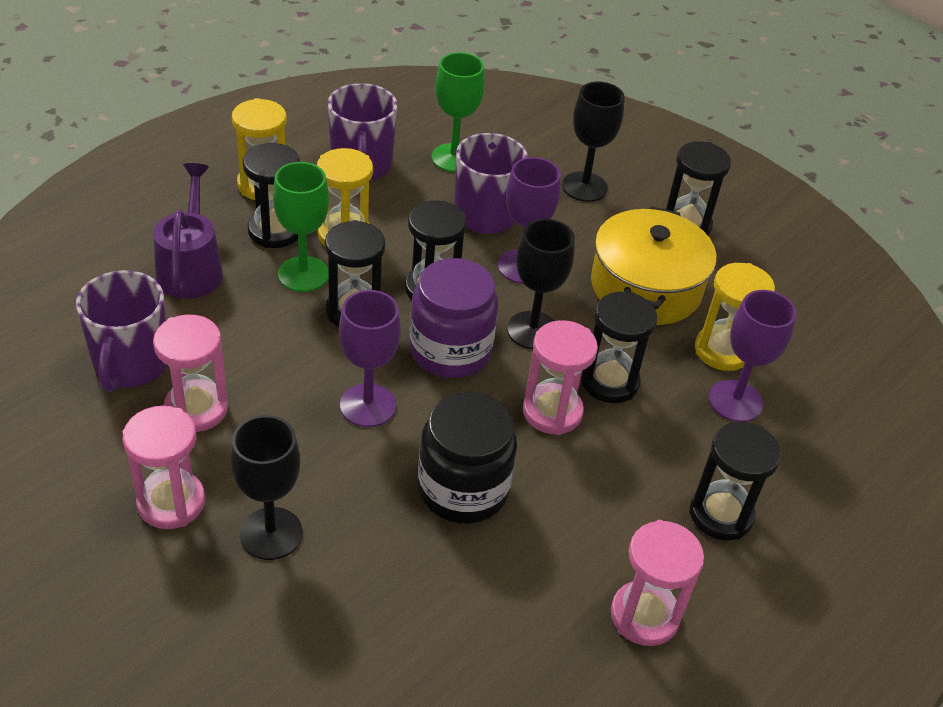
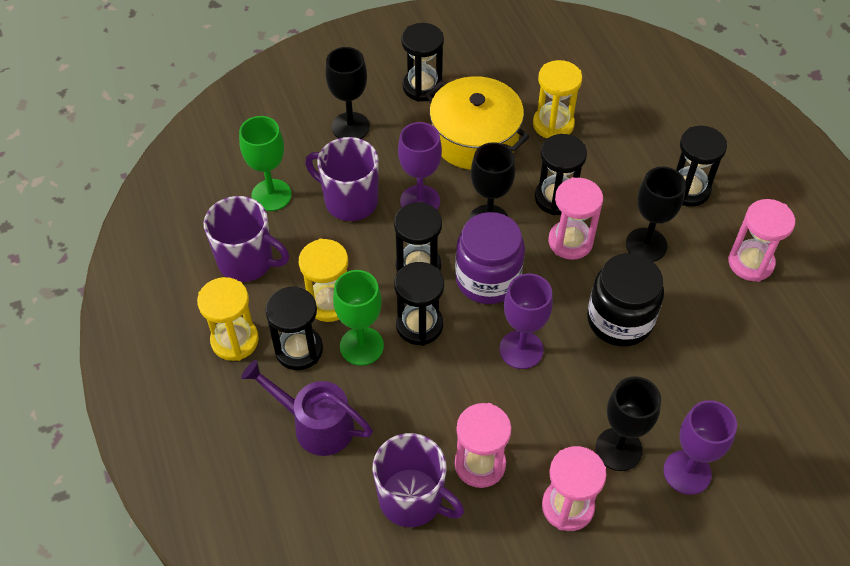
camera: 60 degrees left, 10 degrees up
(597, 489) = (646, 245): none -> black goblet
(735, 401) = (600, 139): purple goblet -> purple goblet (687, 472)

